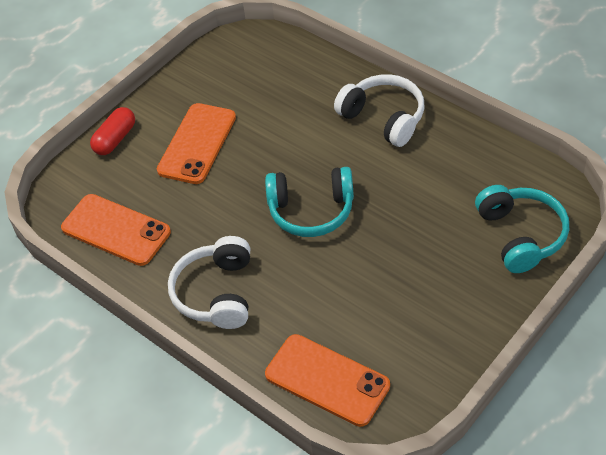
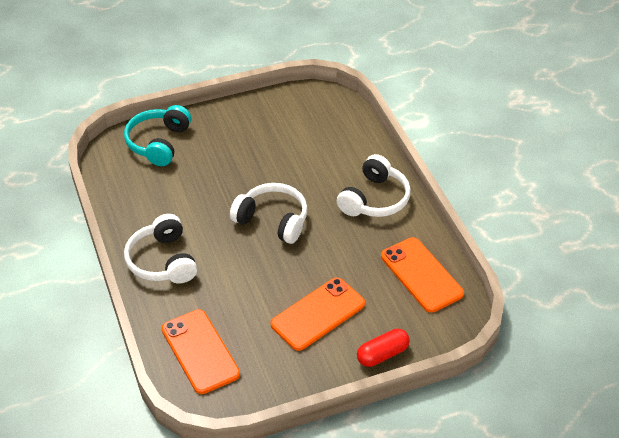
camera: 155 degrees left, 5 degrees down
(311, 210) = (272, 220): turquoise headphones -> white headphones
(327, 380) = (341, 125): orange phone -> orange phone (200, 351)

